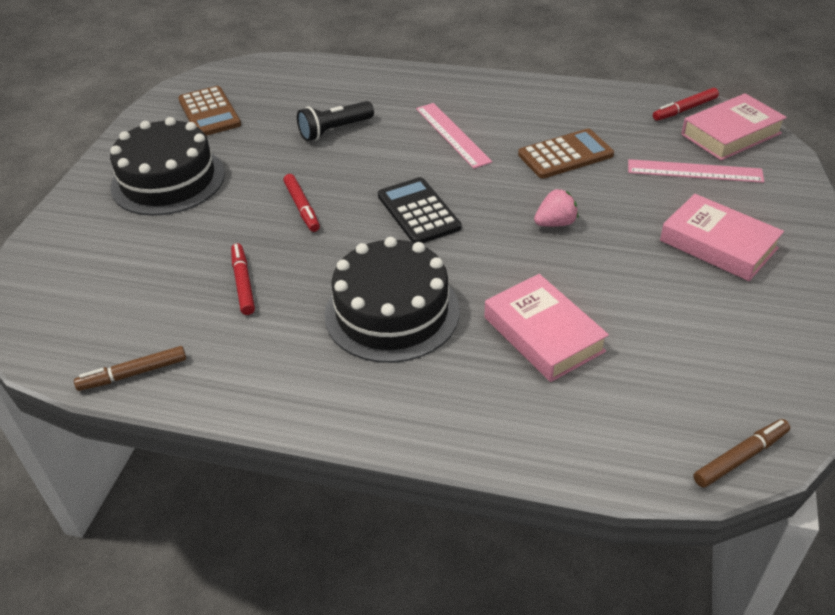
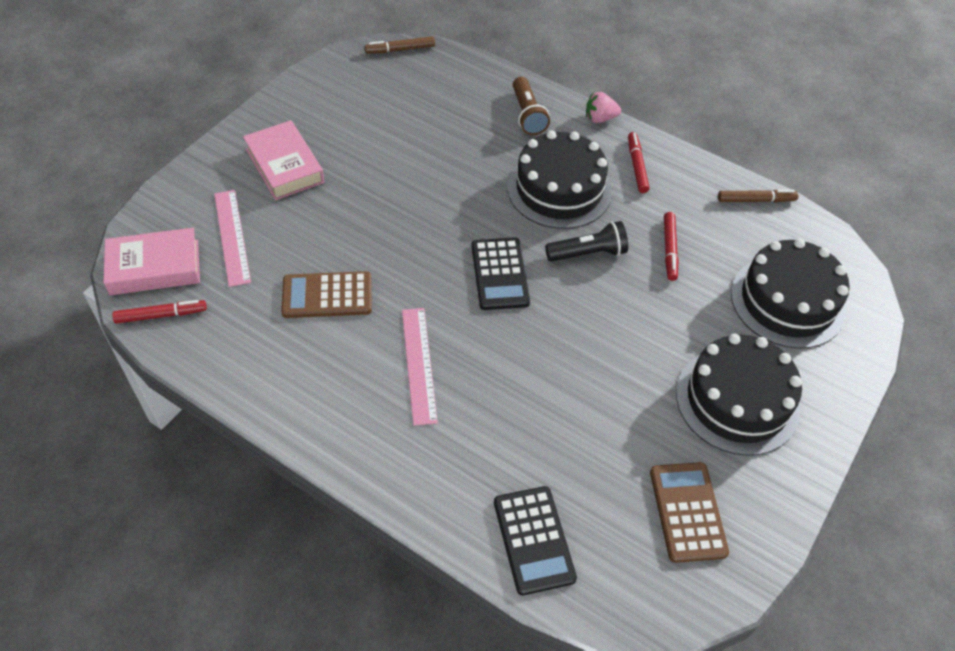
camera: 165 degrees left, 10 degrees up
(108, 269) = (787, 301): none -> black cake
(302, 207) = (604, 315): red marker -> red marker (637, 166)
(318, 77) = (533, 540): none -> black calculator
(334, 130) = (542, 418): black flashlight -> black flashlight (588, 253)
(479, 403) = (527, 115): none -> brown flashlight
(543, 334) = (461, 142): pink book -> none
(555, 223) = (391, 224): pink strawberry -> pink strawberry (600, 118)
(694, 171) = (232, 237): pink ruler -> pink ruler turned 45 degrees clockwise

